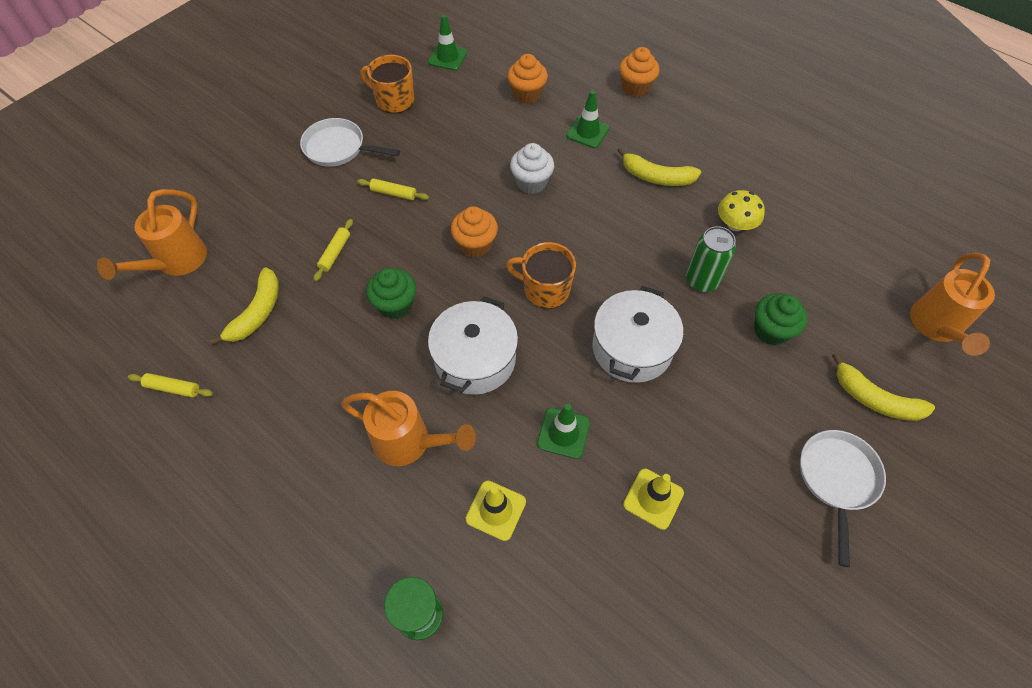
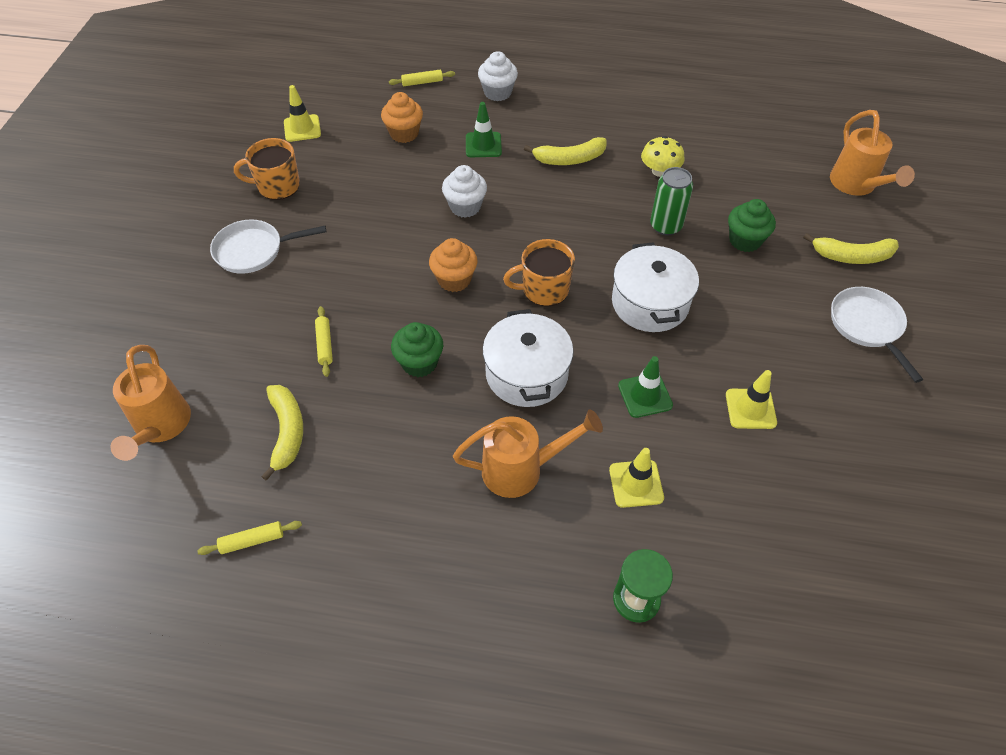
camera: 30 degrees left, 5 degrees down
(393, 193) = (342, 268): yellow rolling pin -> yellow rolling pin (422, 82)
(447, 57) = (302, 128): green traffic cone -> yellow traffic cone
(635, 88) = (497, 93): orange cupcake -> white cupcake

